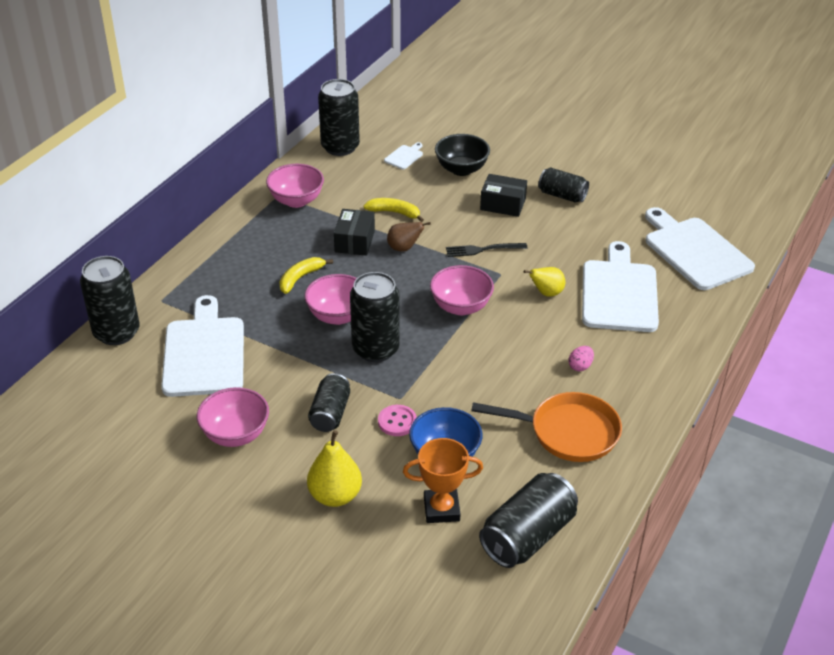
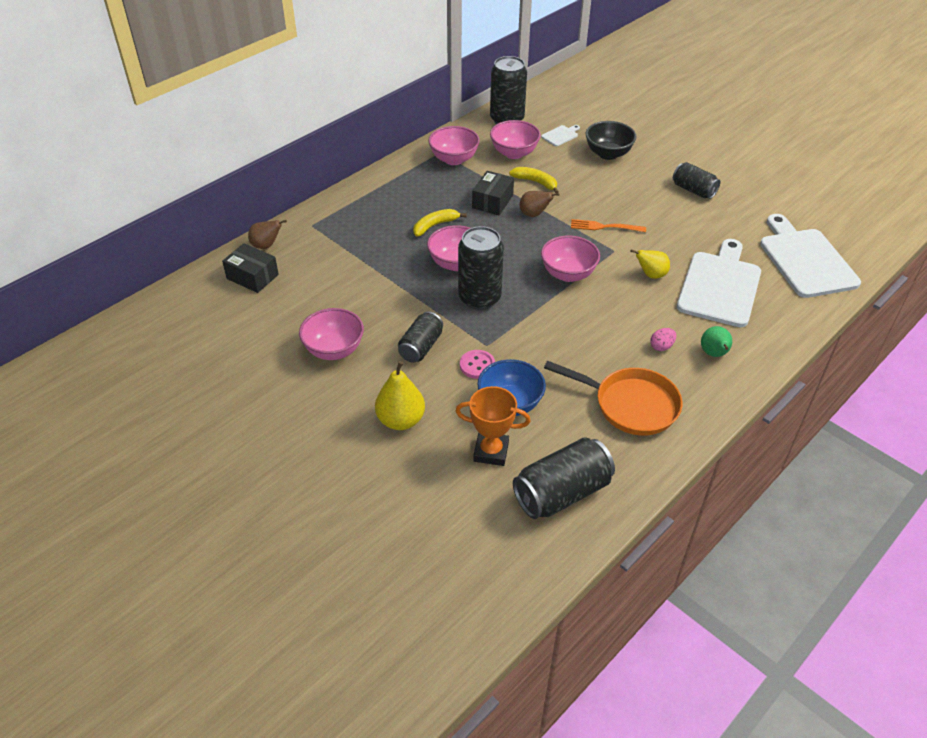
camera: 15 degrees right, 5 degrees up
(116, 332) = (266, 246): black can -> brown pear
(204, 352) = (332, 275): white cutting board -> none
(360, 184) = (514, 153): none -> pink bowl
(483, 250) = (604, 227): black fork -> orange fork
(503, 204) = (636, 190): black box -> black box (252, 276)
(634, 364) = (714, 354): none -> green pear

